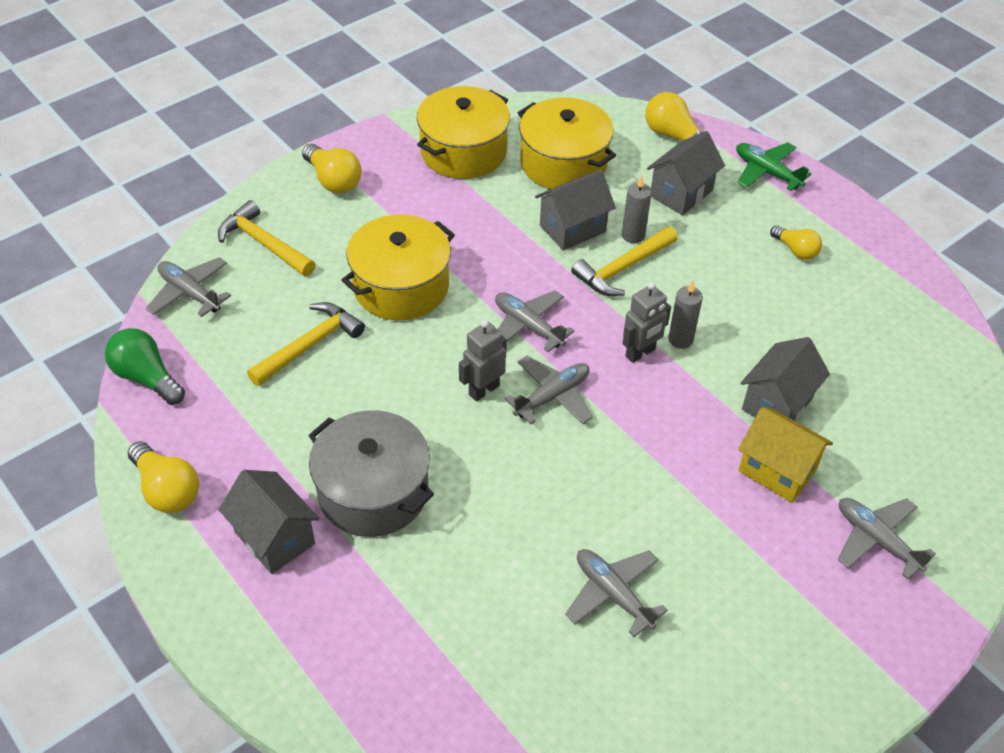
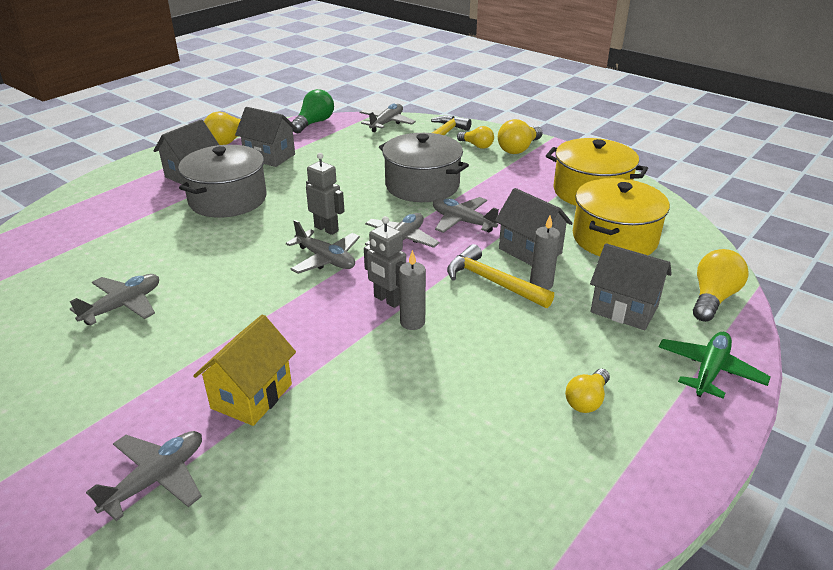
camera: 80 degrees right, 15 degrees down
(307, 215) = (476, 145): none -> yellow light bulb
(310, 345) = (353, 163): yellow hammer -> none
(401, 286) = (422, 185): yellow pot -> grey pot
(500, 267) = (463, 222): none -> grey plane
(777, 403) = (342, 393): grey house -> grey house (269, 156)

